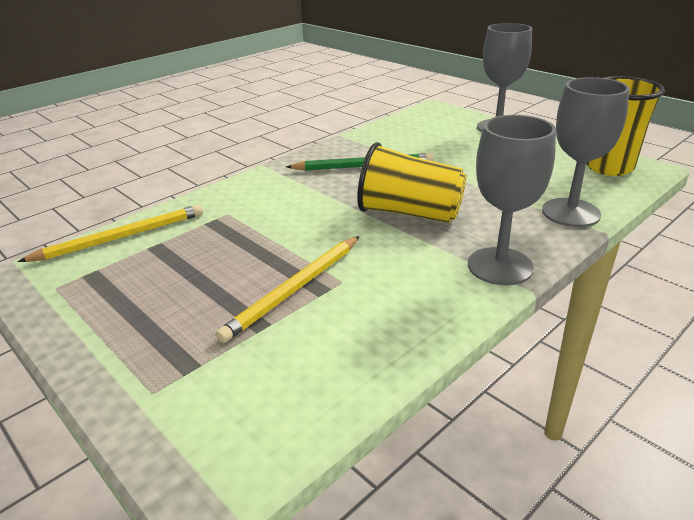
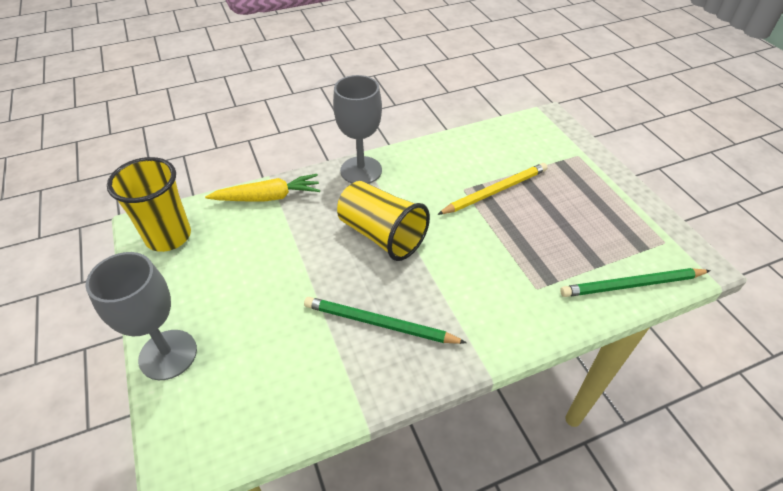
camera: 160 degrees left, 15 degrees up
(121, 237) = (632, 285): yellow pencil -> green pencil
(570, 212) = (268, 197): grey goblet -> yellow carrot

